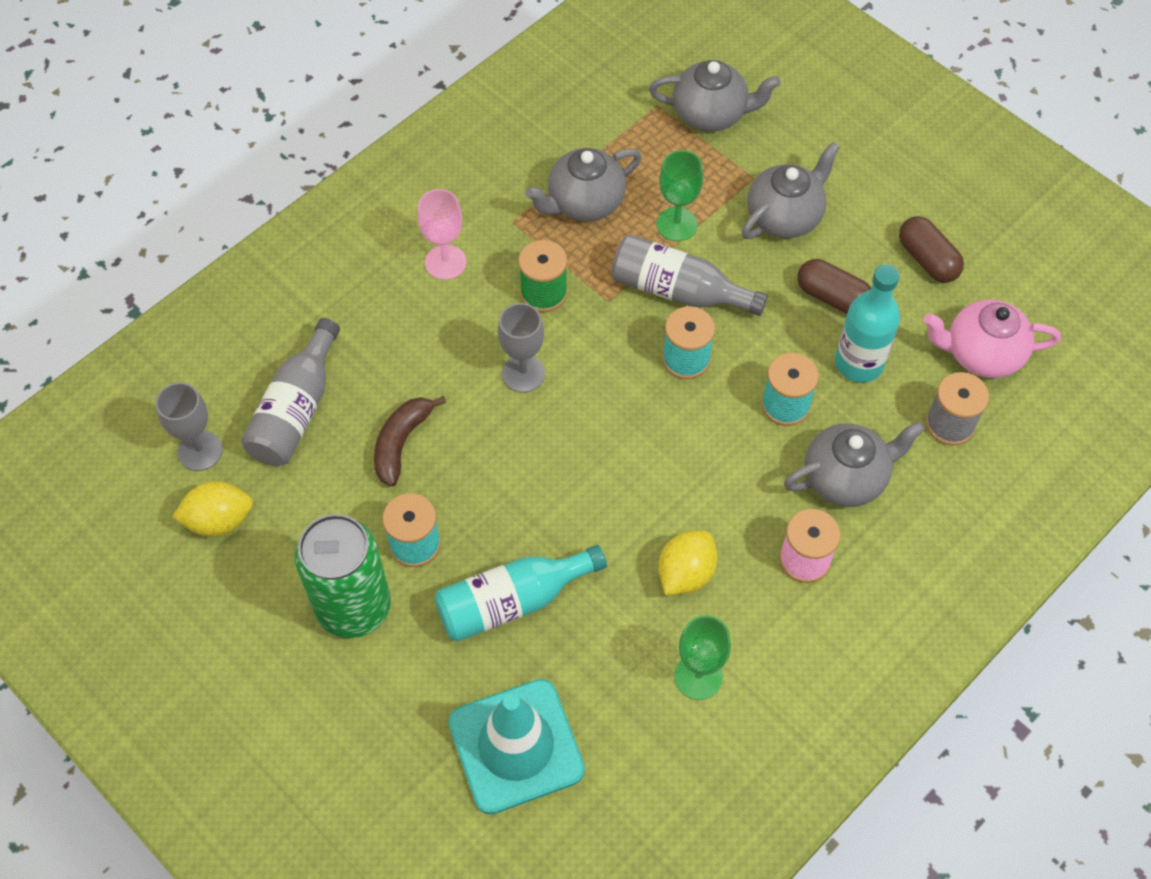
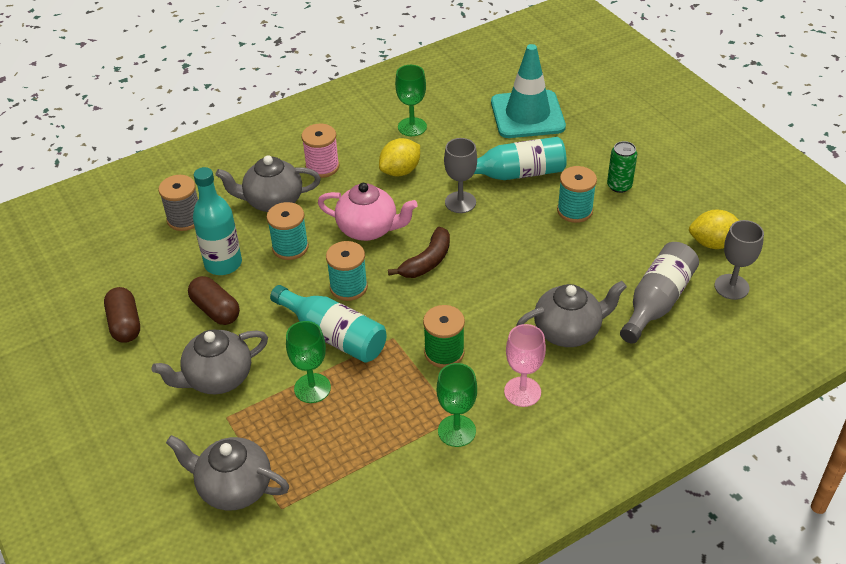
camera: 165 degrees left, 15 degrees down
(353, 607) = (619, 186): green can -> green can, size x0.50
(401, 443) = (577, 268): brown banana -> brown banana (427, 261)
(507, 207) = (456, 431): none -> green goblet
(523, 373) = (476, 297): grey goblet -> grey goblet (460, 202)
(584, 202) = (386, 422): grey teapot -> grey teapot (568, 331)
(678, 291) = (334, 335): grey bottle -> turquoise bottle
(981, 354) = (132, 255): pink teapot -> pink teapot (368, 229)

